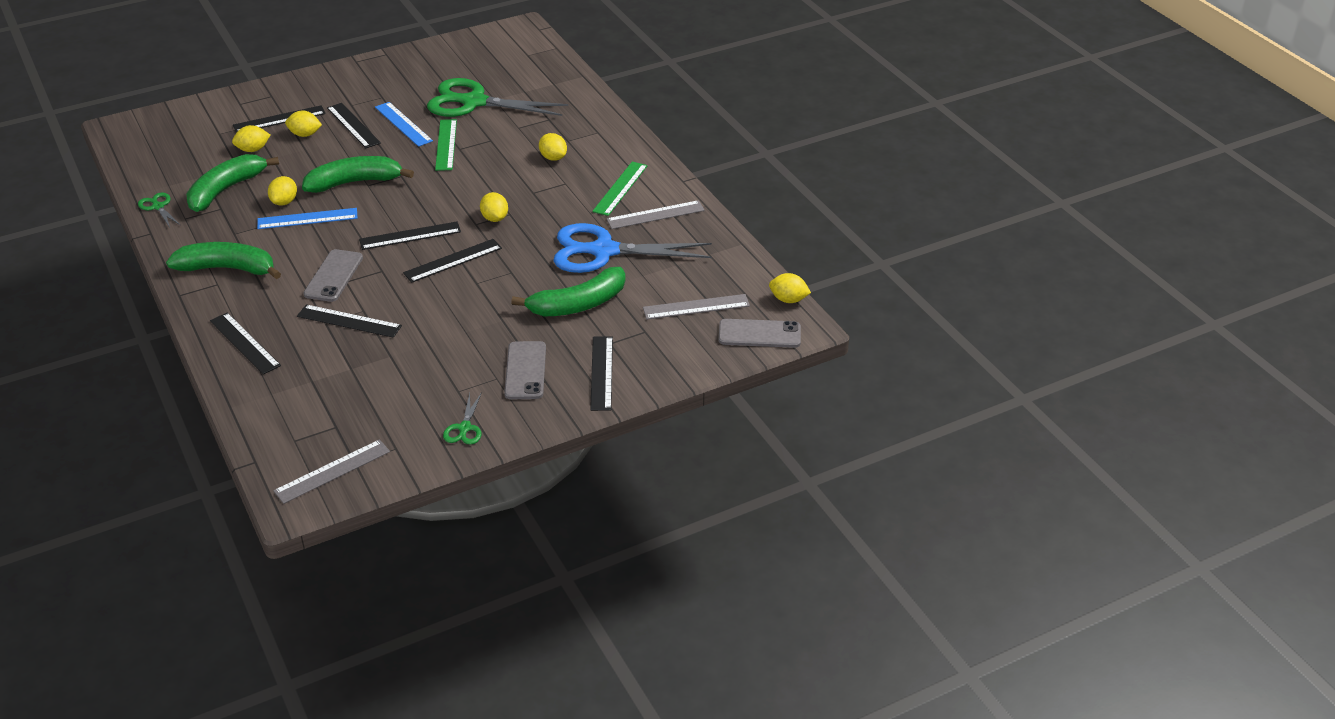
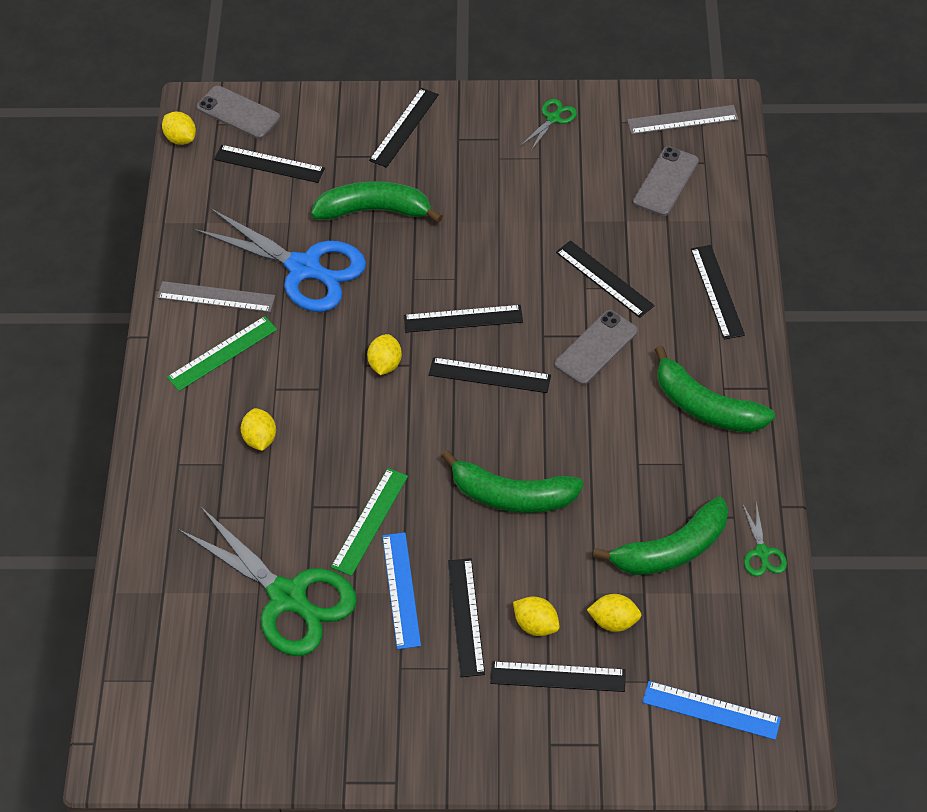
camera: 150 degrees left, 15 degrees up
(284, 202) = (607, 495): yellow lemon -> none
(307, 218) = (591, 453): blue ruler -> blue ruler (711, 710)
(525, 371) = (469, 155): grey phone -> grey phone (666, 182)
(696, 307) = (269, 164): grey ruler -> black ruler

